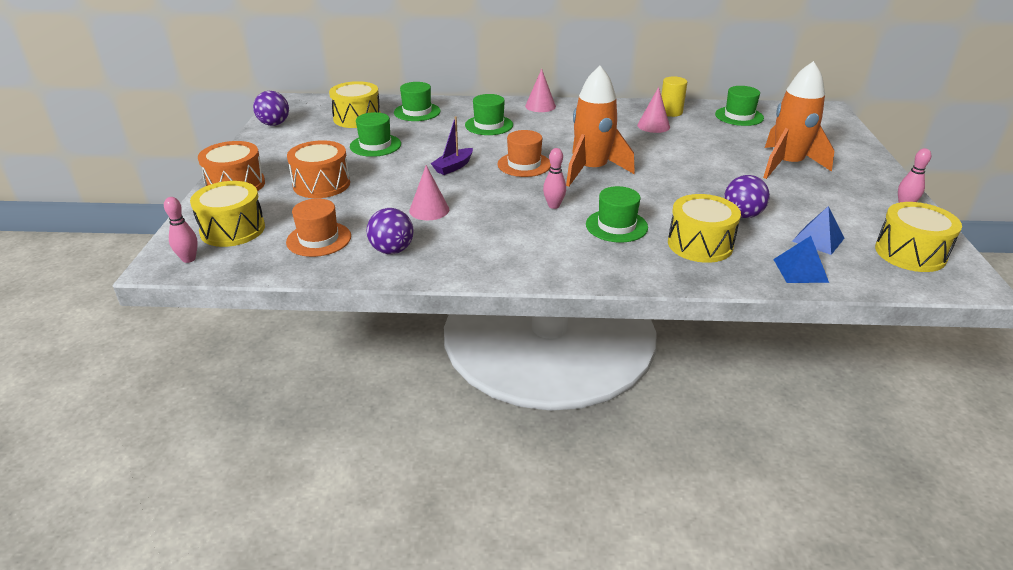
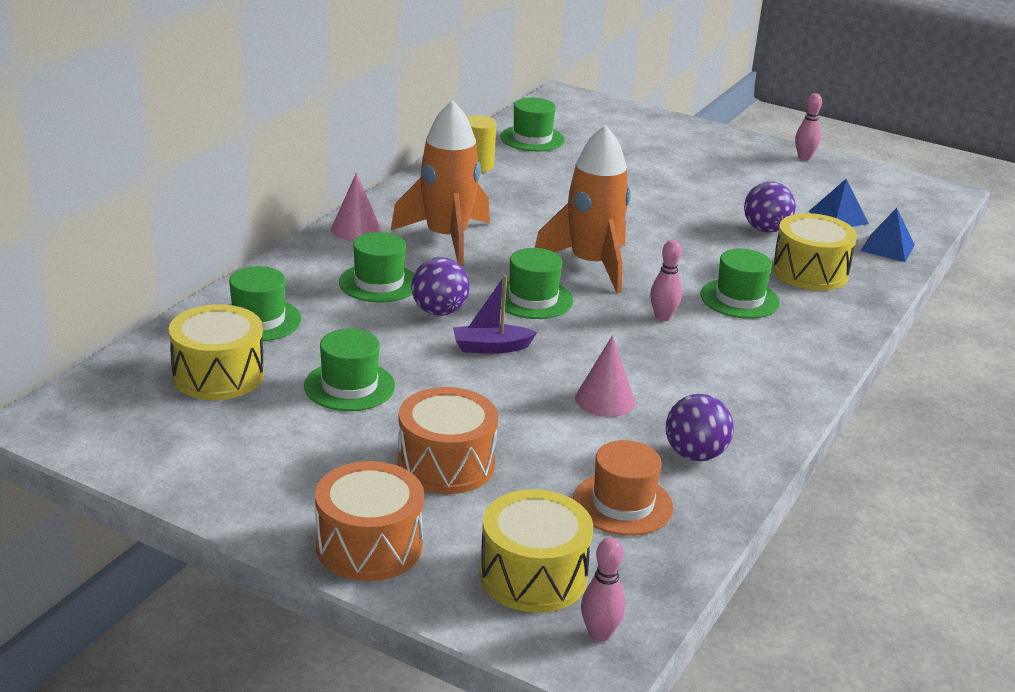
camera: 65 degrees left, 5 degrees down
(274, 124) = (141, 459): purple ball -> purple ball (439, 311)
(453, 167) = (491, 347): purple boat -> purple boat turned 105 degrees clockwise
(524, 164) = (533, 299): orange hat -> green hat
(653, 126) = (505, 189): pink cone -> none
(787, 165) = (677, 167): orange rocket -> orange rocket (446, 239)
(910, 253) = (887, 193): yellow drum -> none

